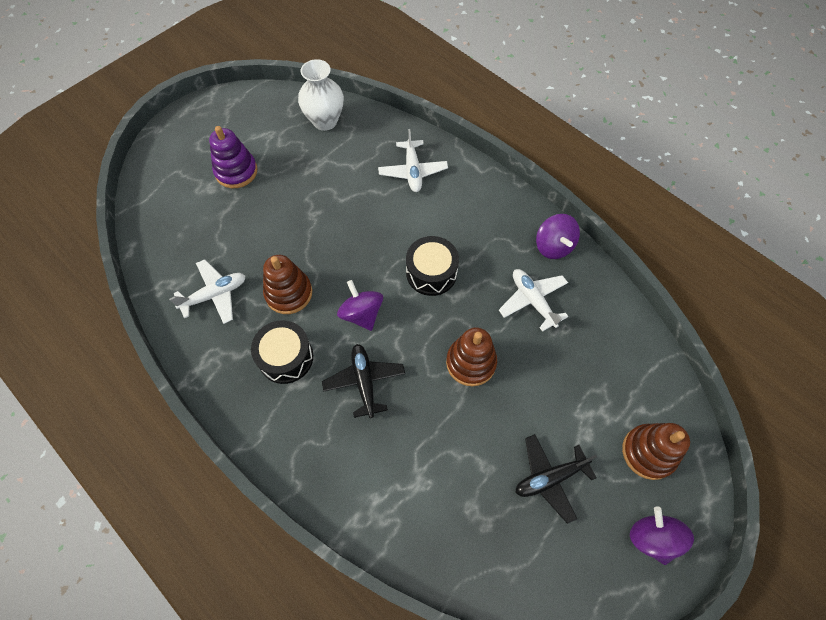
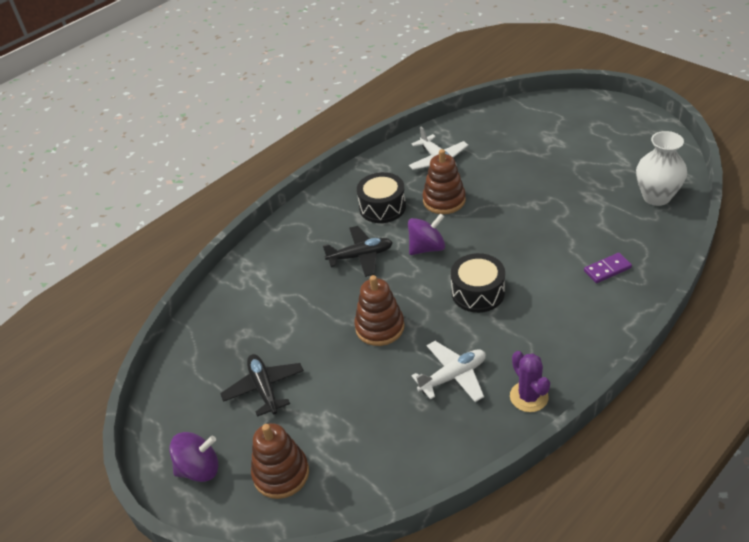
camera: 95 degrees right, 20 degrees down
(236, 171) = (571, 150): purple stacking toy -> none
(413, 171) = (607, 269): white plane -> purple domino
(553, 246) = (529, 397): purple spinning top -> purple cactus

